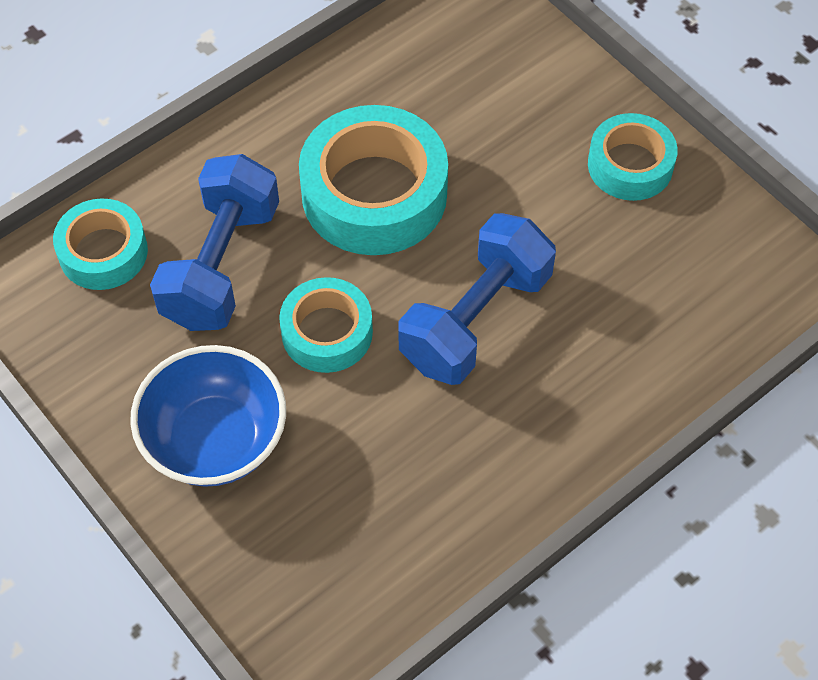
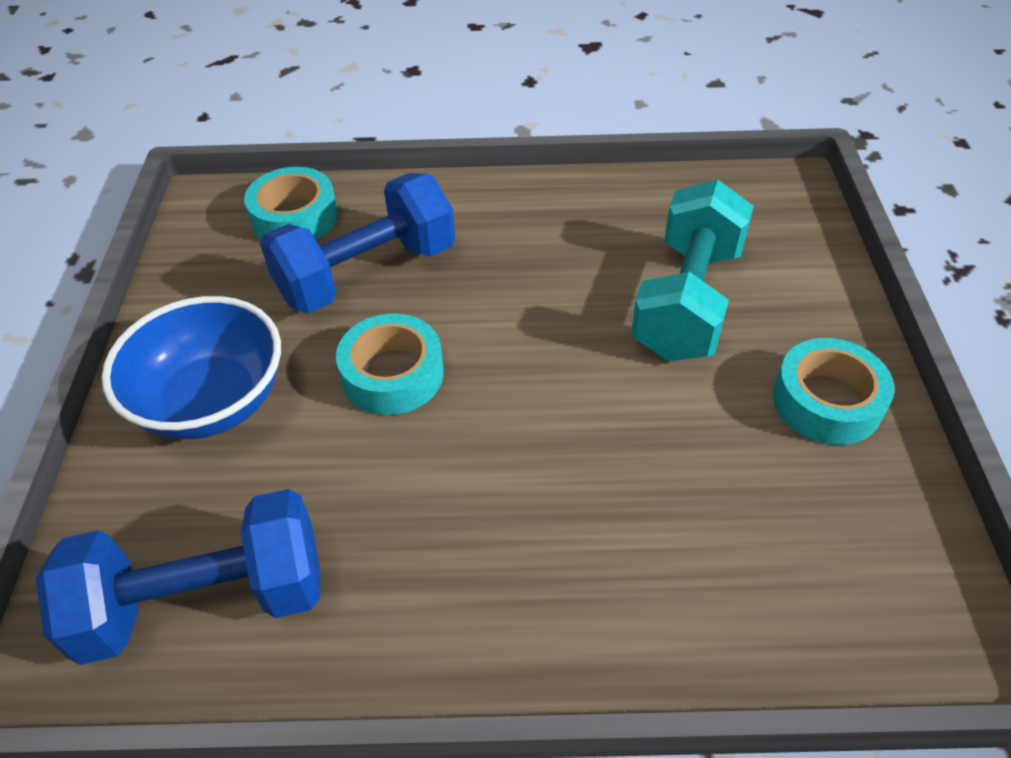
camera: 40 degrees right, 10 degrees down
(374, 194) = (546, 290): turquoise tape -> none
(475, 320) = (535, 447): blue dumbbell -> blue dumbbell (205, 601)
(482, 141) = (687, 301): none -> turquoise dumbbell

